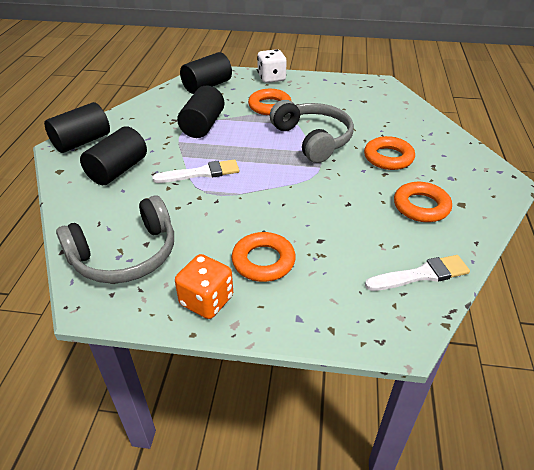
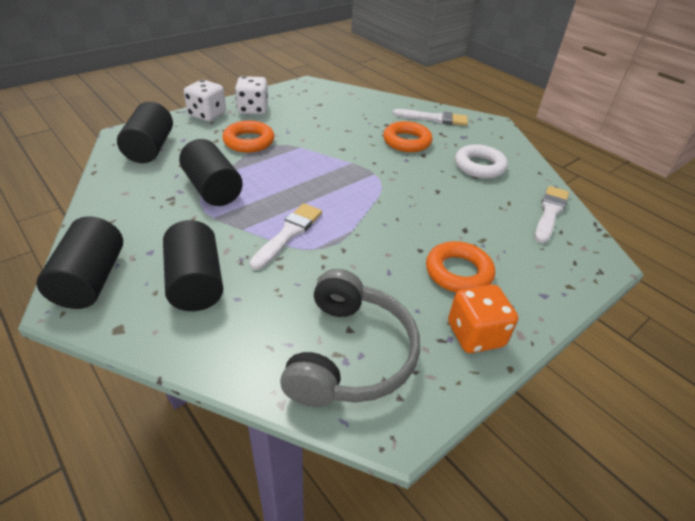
camera: 50 degrees left, 0 degrees up
(307, 86) = (253, 109): none -> white dice
(313, 139) = (333, 153): grey headphones -> none
(421, 206) = (479, 166): orange ring -> white ring
(448, 151) = (434, 118): none -> white brush

